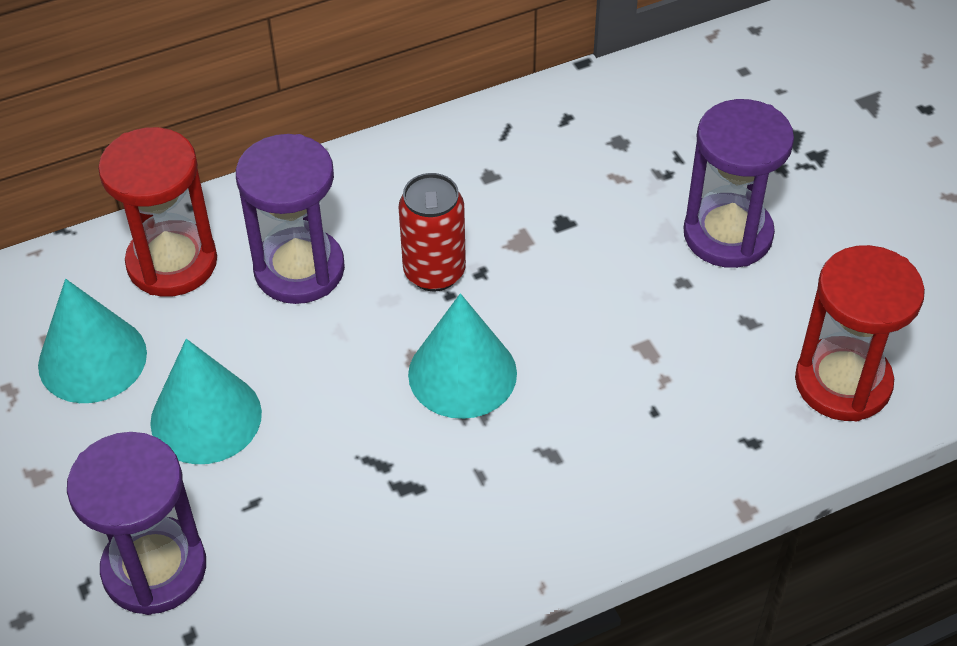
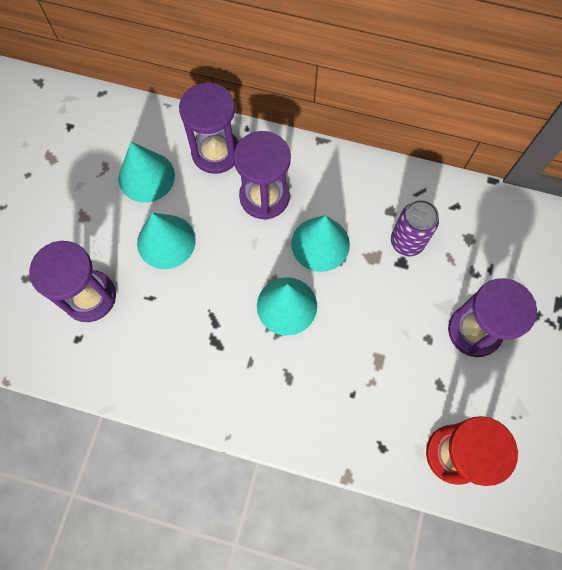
camera: 40 degrees right, 20 degrees up
(172, 262) = (216, 152): red hourglass -> purple hourglass
(434, 272) = (320, 244): red can -> turquoise cone
(546, 196) = (407, 242): none -> purple can

